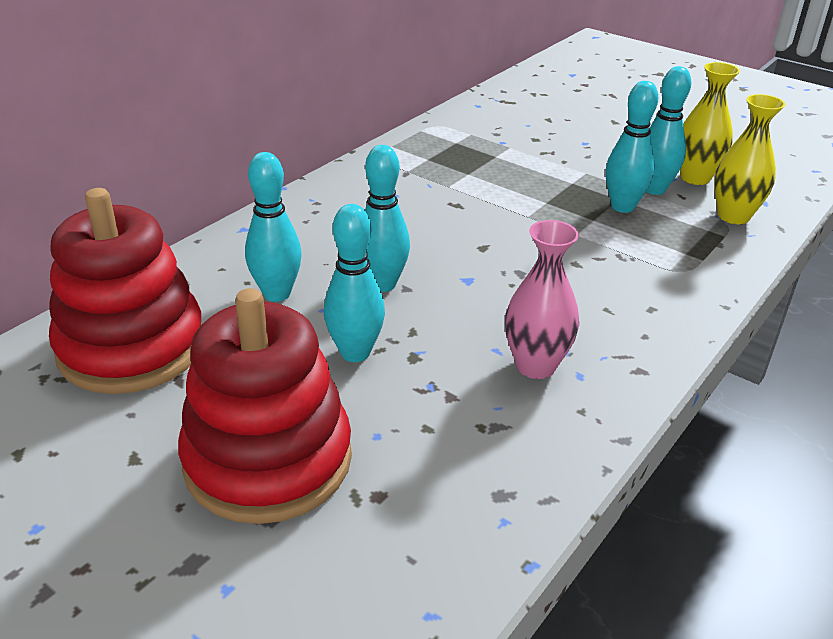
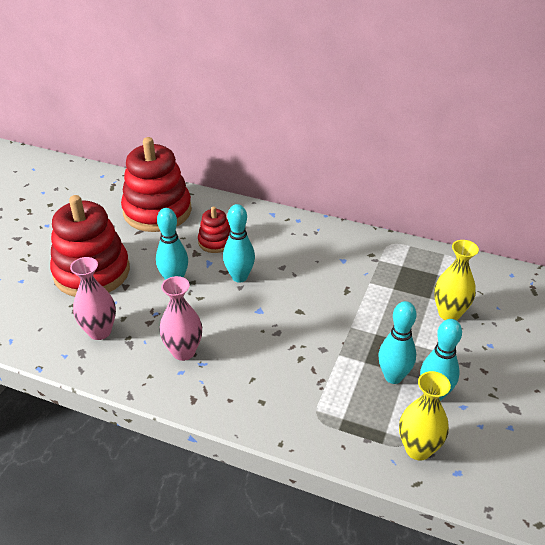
camera: 75 degrees right, 5 degrees up
(277, 294) = (215, 242): turquoise bowling pin -> red stacking toy
(453, 463) = (100, 331): none -> pink vase
(695, 178) = (473, 421): yellow vase -> yellow vase (449, 313)

